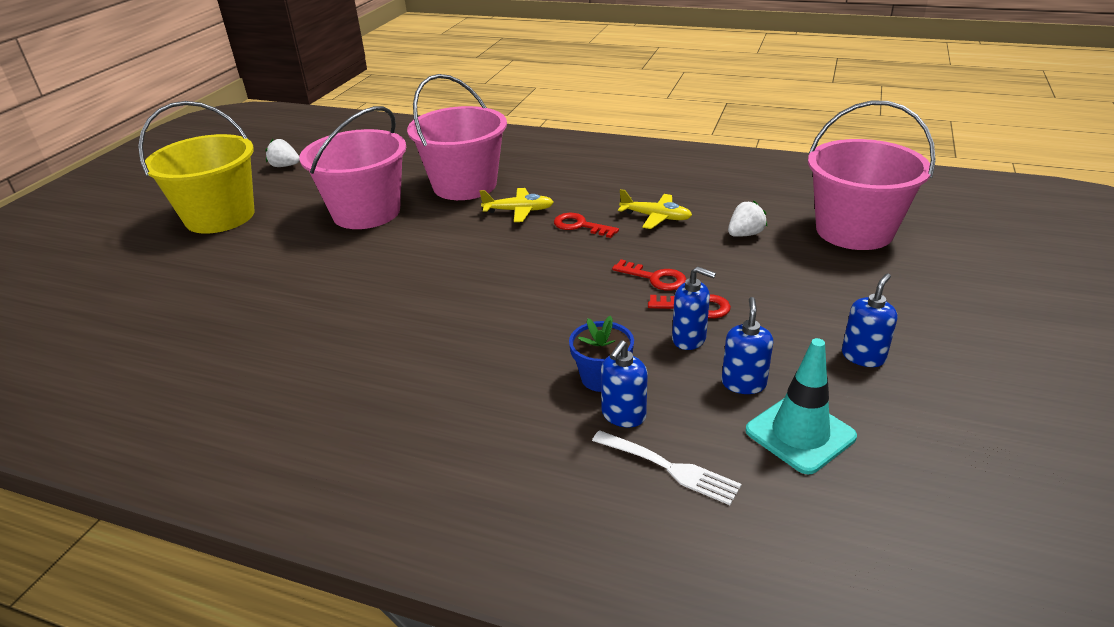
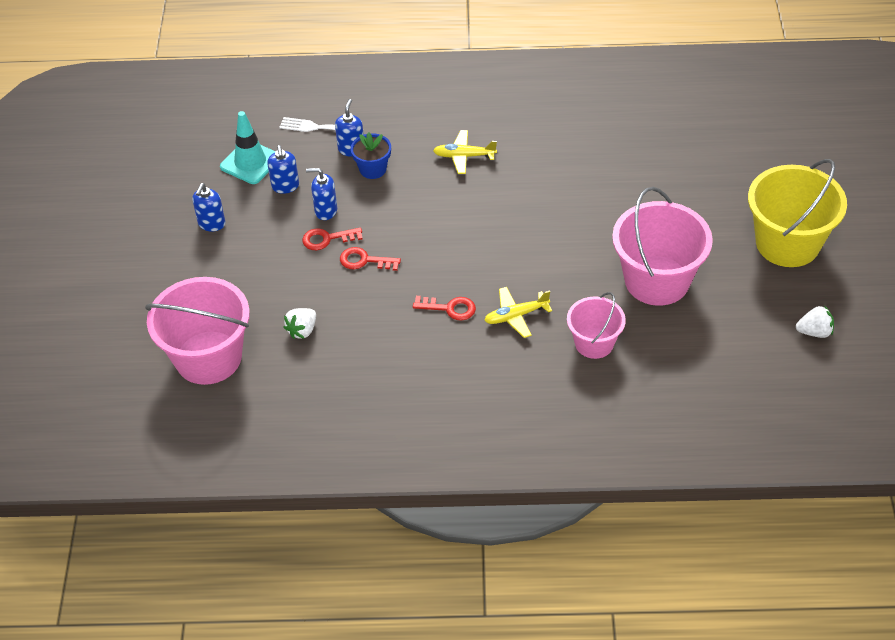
camera: 160 degrees right, 15 degrees up
(465, 185) = (594, 343): pink bucket -> pink bucket, size x0.58
(656, 217) = (386, 336): yellow plane -> yellow plane (464, 156)

